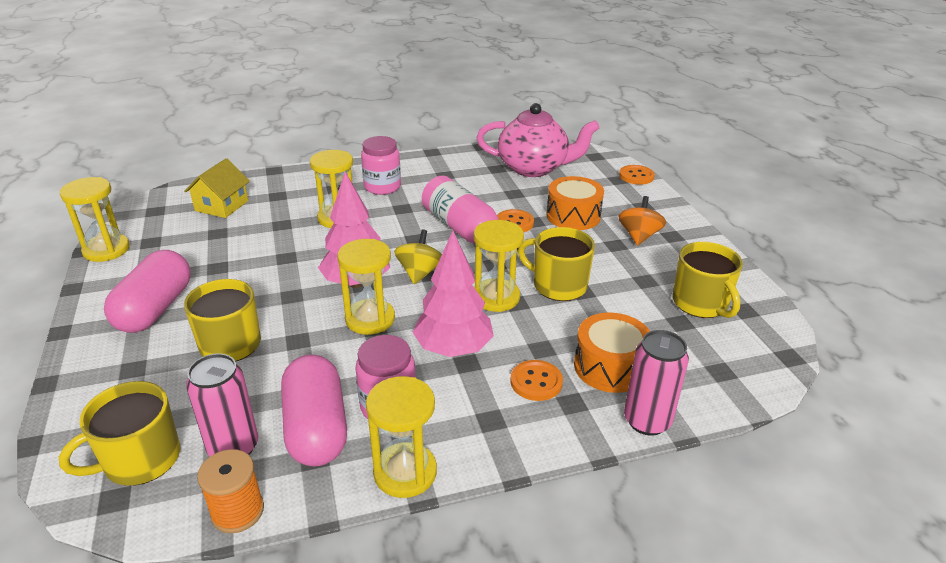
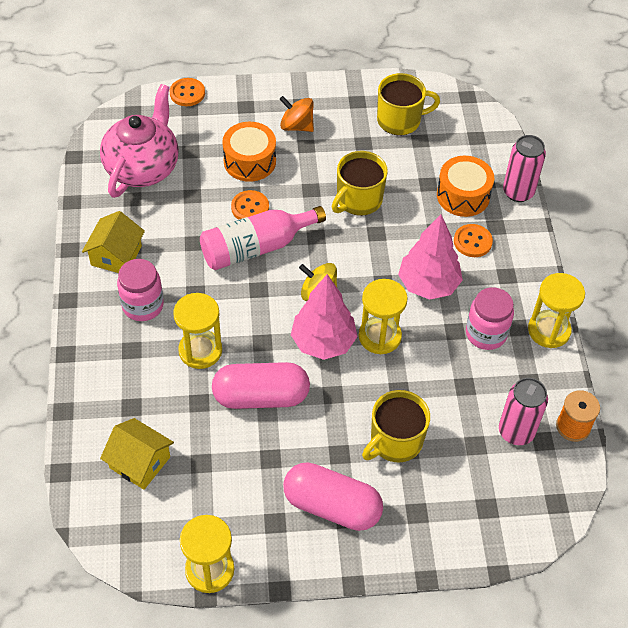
camera: 80 degrees left, 20 degrees up
(140, 460) = (521, 491): yellow mug -> none
(317, 428) = (503, 379): pink capsule -> pink capsule (261, 396)
(432, 170) = (116, 255): none -> yellow house
(496, 297) = (366, 245): yellow hourglass -> none

